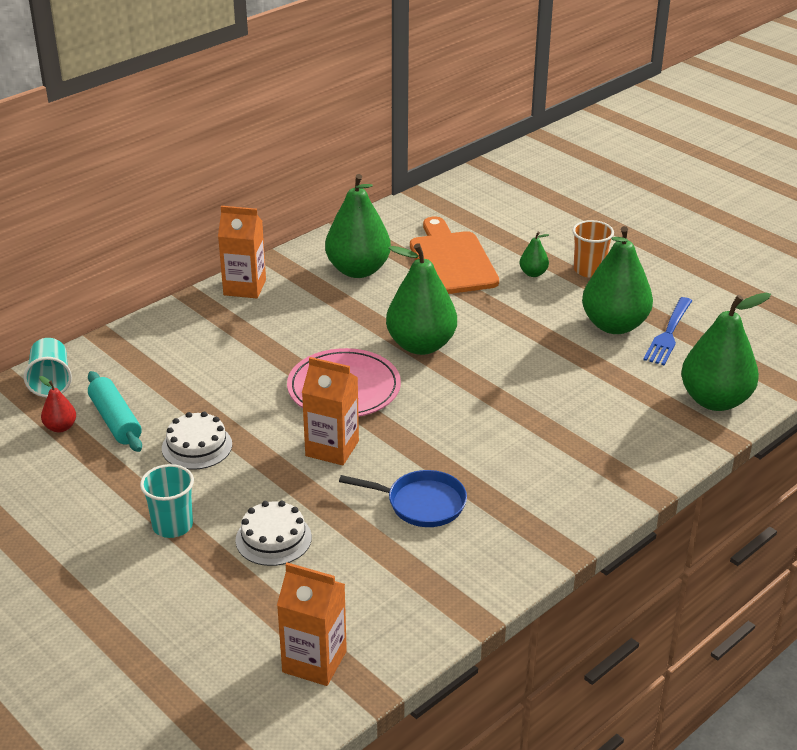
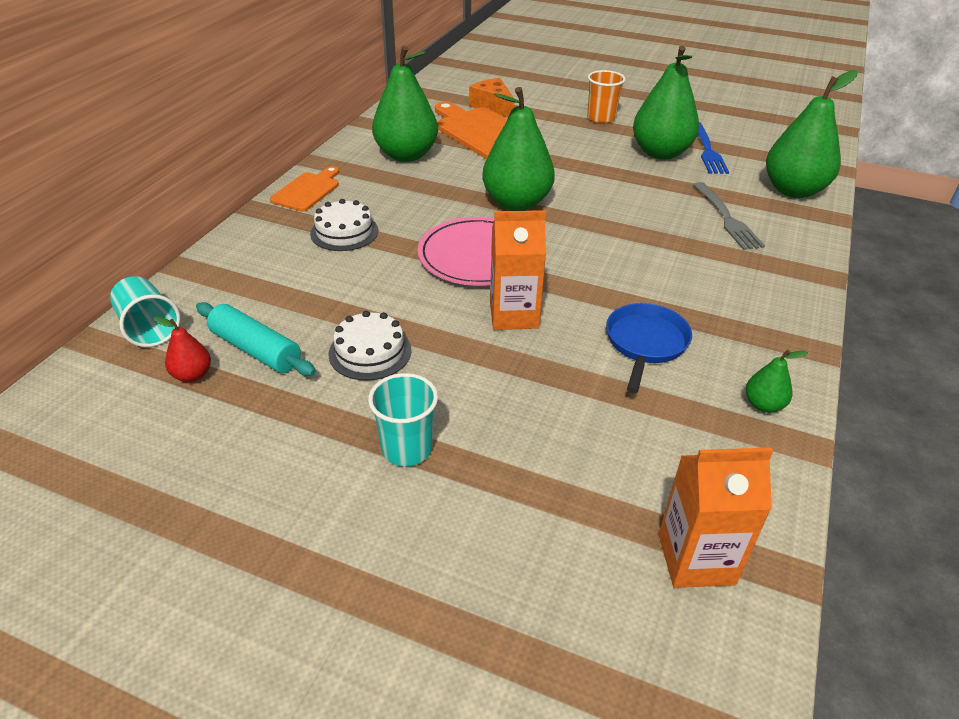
camera: 25 degrees left, 5 degrees up
(244, 287) = (307, 190): orange carton -> orange cutting board
(273, 538) = (531, 427): white cake -> white cake (344, 232)
(421, 503) = (645, 343): blue pan -> blue pan turned 60 degrees counterclockwise
(486, 232) = (493, 107): none -> orange cheese
(533, 273) = (559, 129): green pear -> green pear (763, 405)
(612, 411) = (726, 218): none -> grey fork

